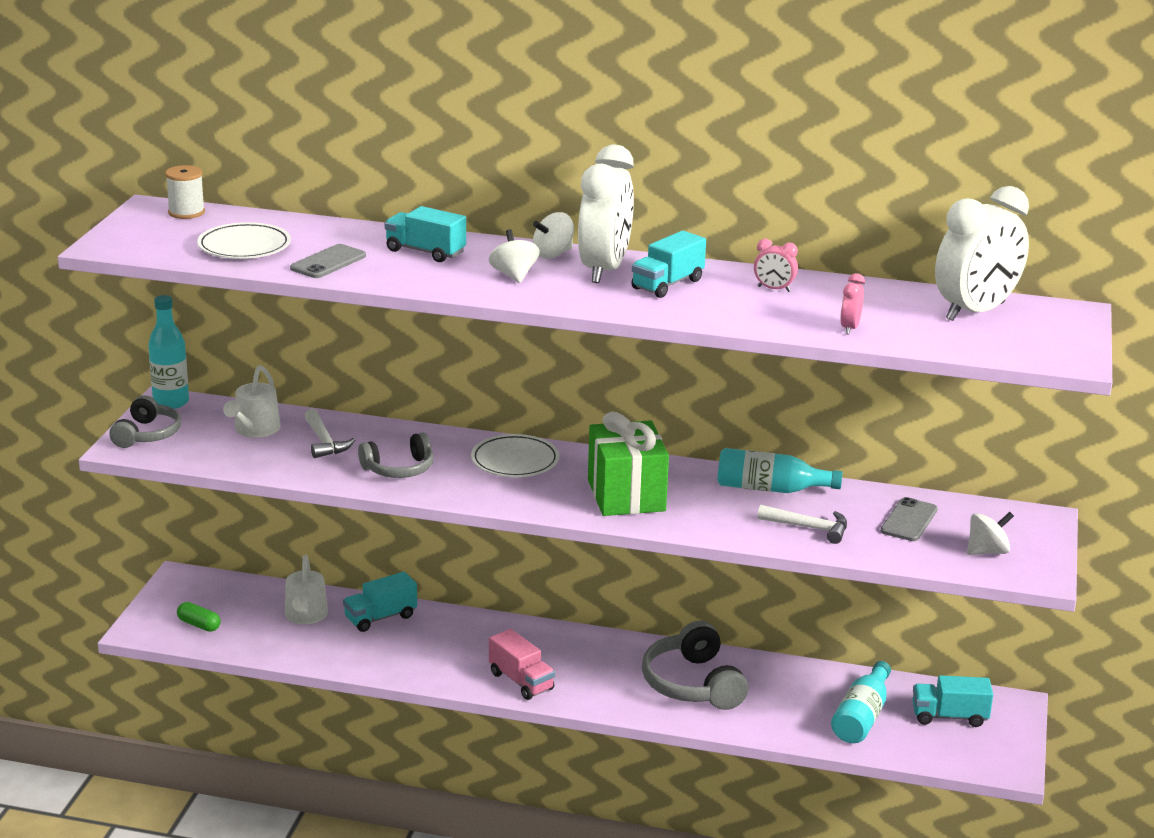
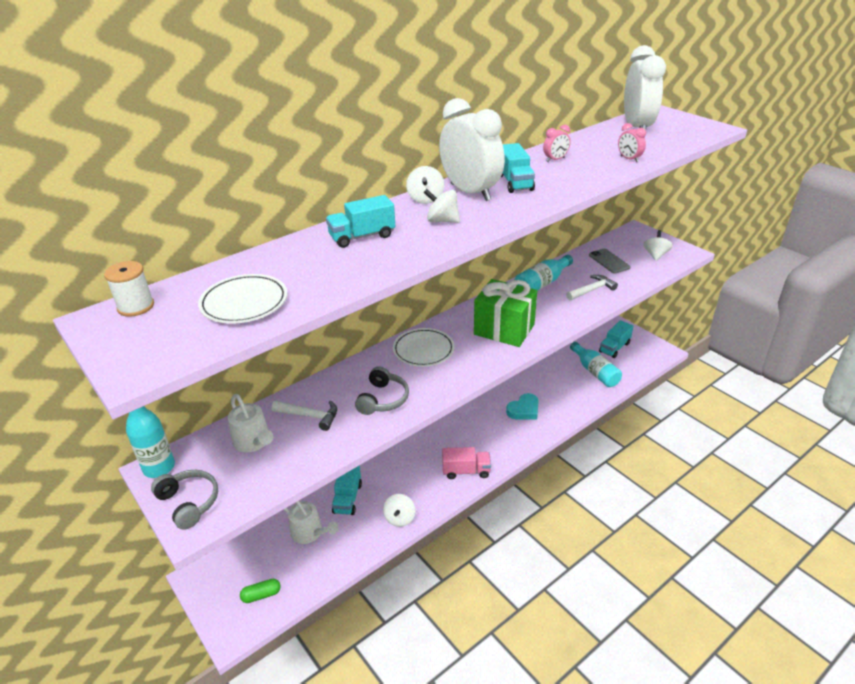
camera: 50 degrees left, 10 degrees up
(328, 262) = (327, 277): grey phone -> none
(391, 665) = (399, 518): none -> white spinning top
(692, 684) = (524, 410): grey headphones -> turquoise heart

